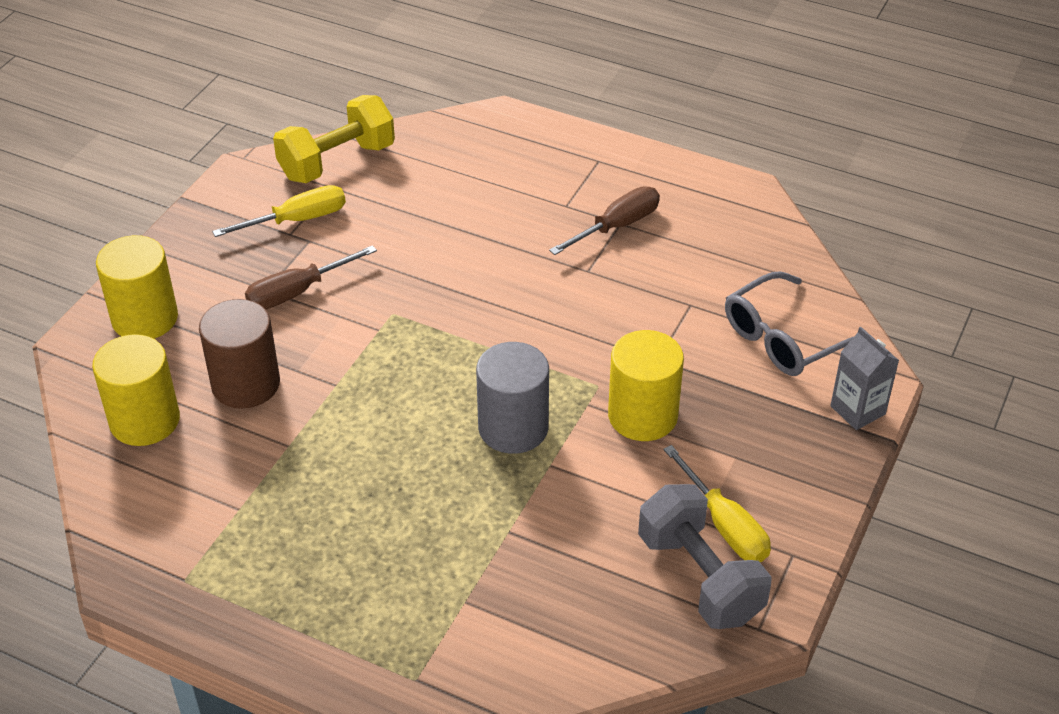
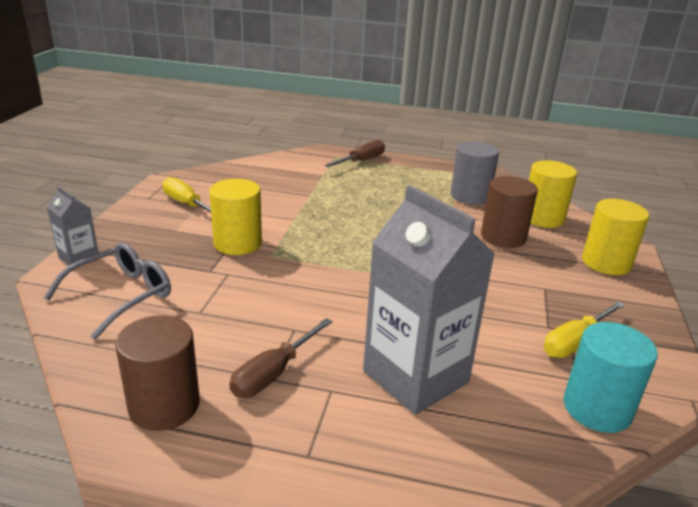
camera: 165 degrees right, 15 degrees down
(297, 292) = (520, 288): brown screwdriver -> brown screwdriver (362, 161)
(337, 162) = (597, 408): yellow dumbbell -> turquoise cylinder
(483, 207) = (415, 377): none -> grey carton
(513, 428) = (322, 231): grey cylinder -> grey cylinder (470, 196)
(700, 577) = (203, 187): grey dumbbell -> none
(716, 210) = (164, 405): none -> brown cylinder

